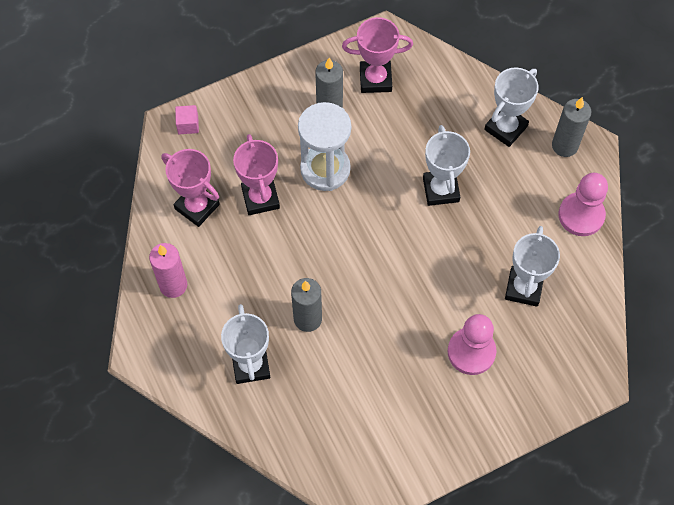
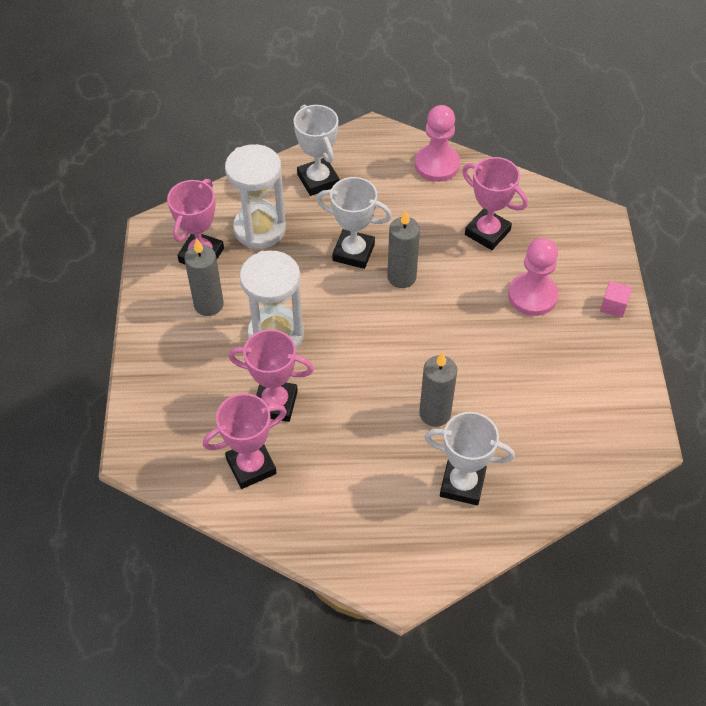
camera: 65 degrees left, 10 degrees down
(173, 285) = (333, 524): pink candle -> none
(188, 125) = (145, 438): pink cube -> pink cube (613, 306)
(426, 108) = (259, 229): none -> white hourglass
(523, 288) = (487, 232): white trophy -> pink trophy
(564, 146) = (361, 147): grey candle -> grey candle (401, 277)

